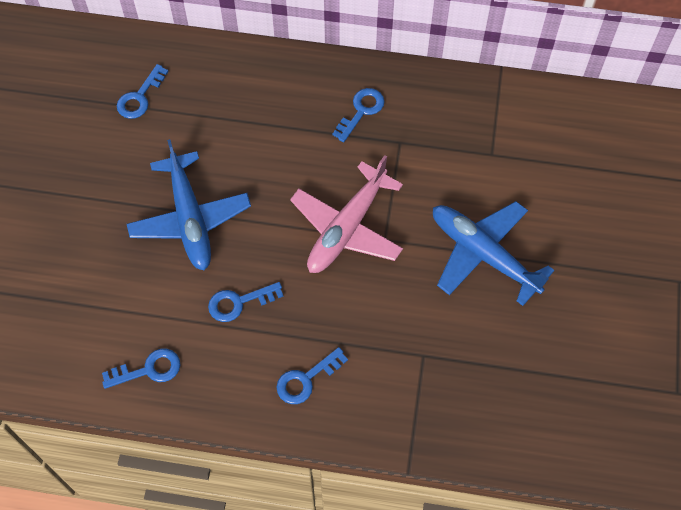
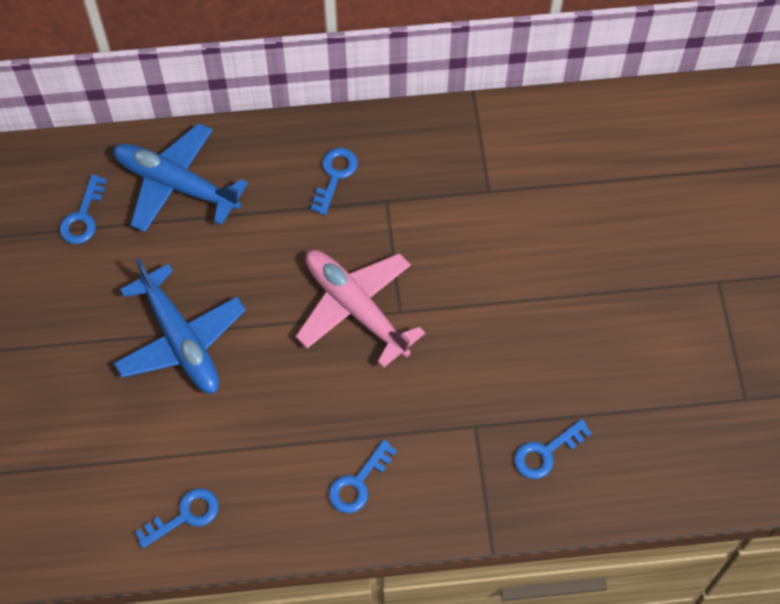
camera: 15 degrees left, 0 degrees up
(239, 302) = (262, 418): blue key -> blue key (546, 453)
(347, 228) = (356, 308): pink plane -> pink plane turned 120 degrees clockwise
(483, 254) = (509, 302): blue plane -> blue plane (176, 185)

